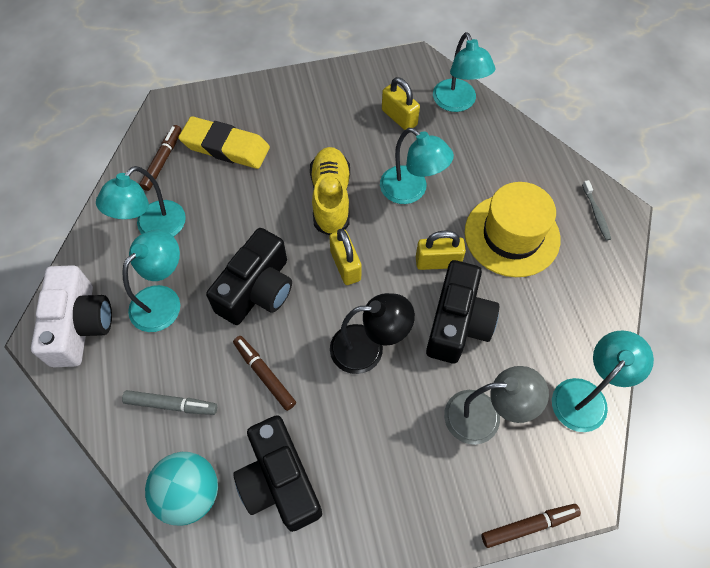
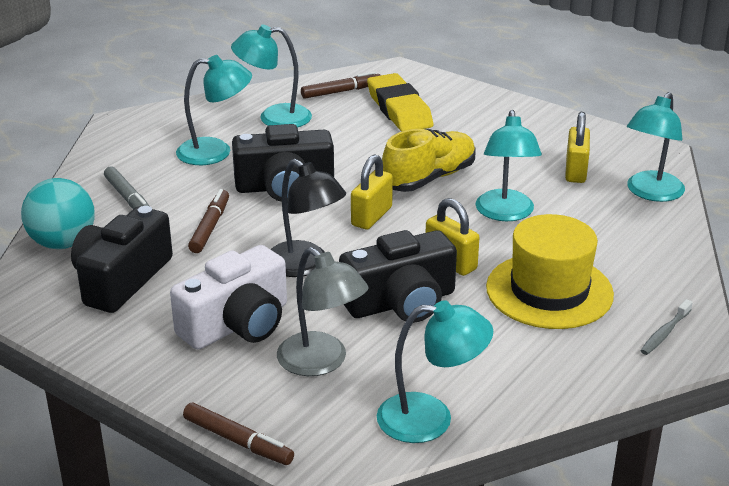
camera: 50 degrees right, 30 degrees down
(80, 325) = (147, 131): white camera -> white camera (237, 324)

